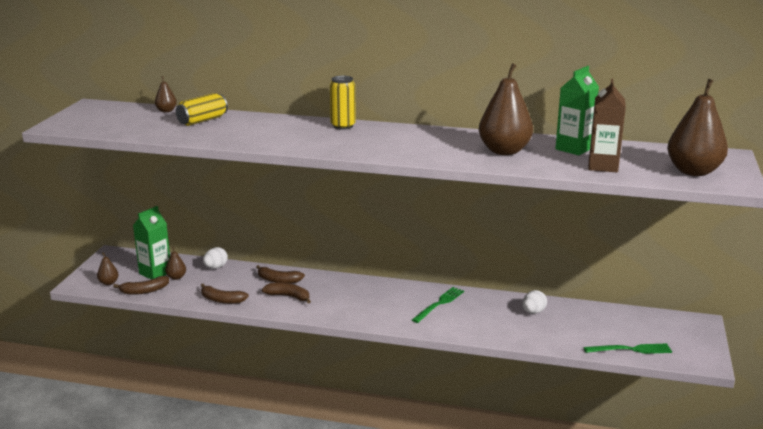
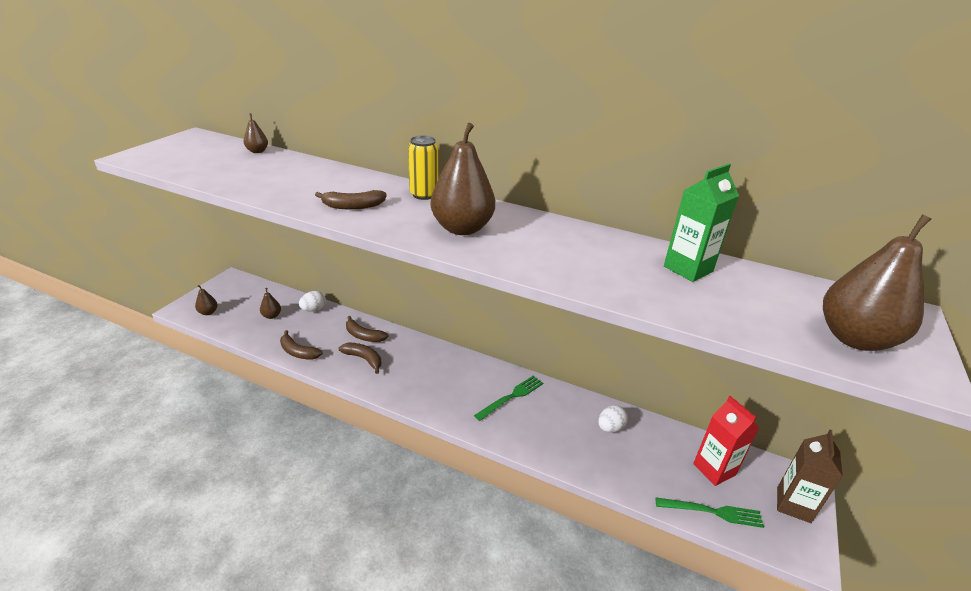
camera: 10 degrees right, 10 degrees up
(144, 291) = (234, 328): brown banana -> brown banana (353, 206)
(155, 273) = (256, 307): green carton -> none
(202, 120) = (282, 168): yellow can -> none
(504, 151) = (596, 260): brown pear -> brown pear (462, 228)
(603, 166) = (722, 307): brown carton -> brown carton (793, 504)
(626, 325) = (714, 469): none -> red carton

